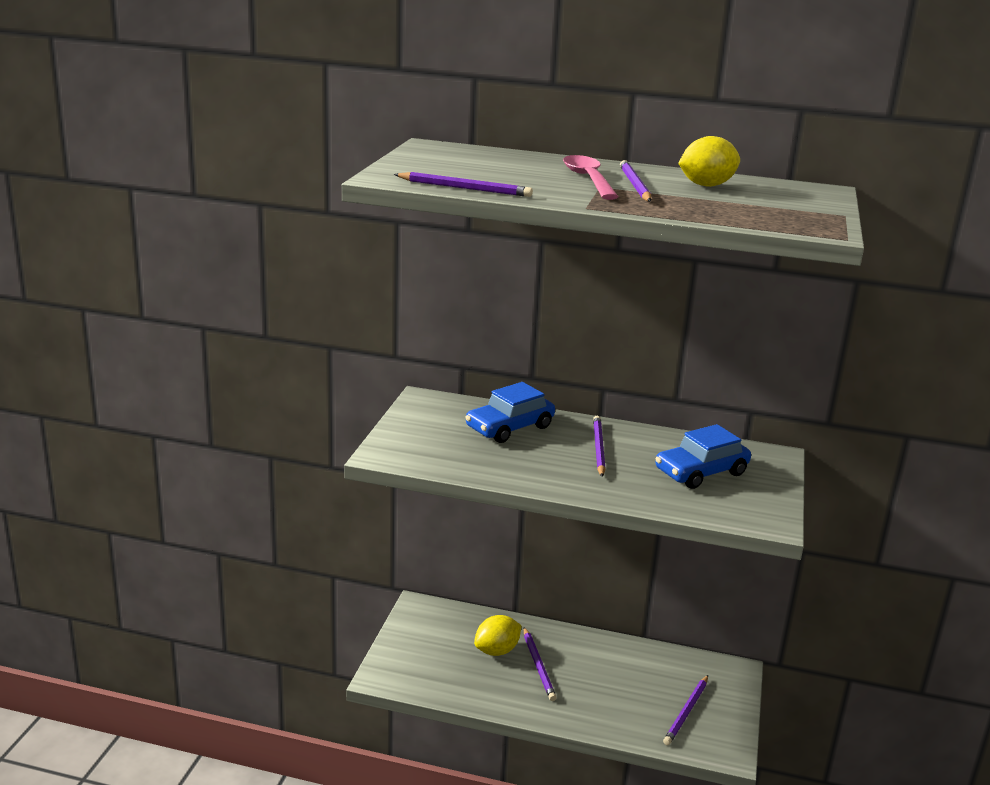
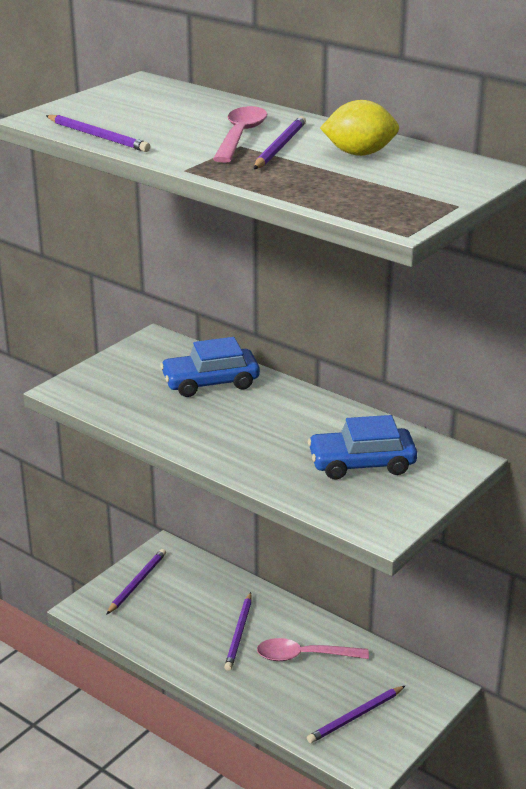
camera: 25 degrees right, 5 degrees up
(497, 651) = (209, 609): yellow lemon -> none
(598, 448) = (279, 419): purple pencil -> purple pencil (137, 583)
(607, 671) = (304, 656): none -> pink spoon

